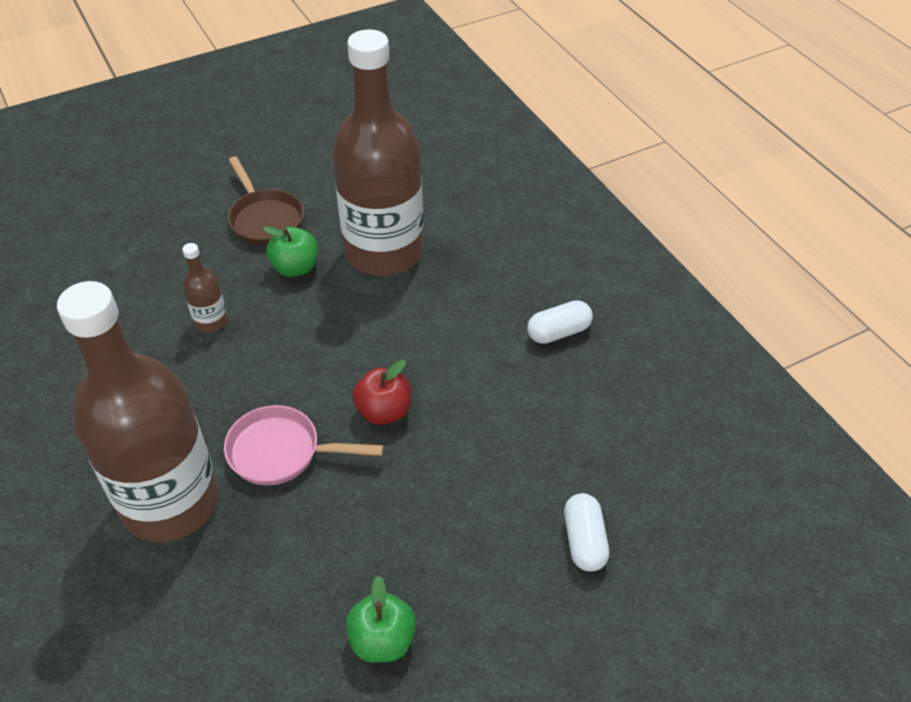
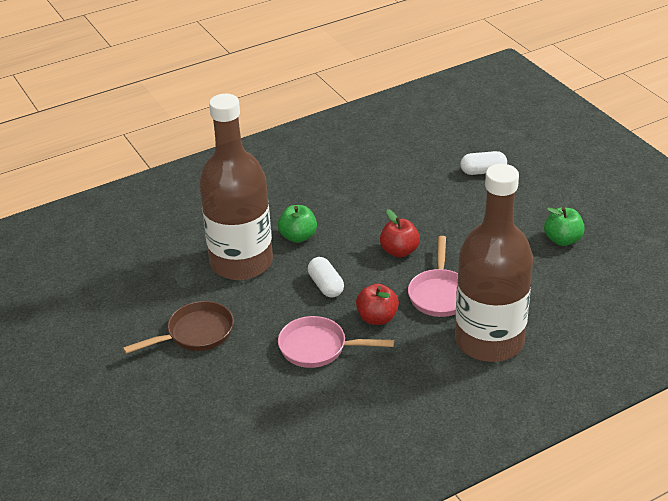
camera: 90 degrees left, 10 degrees down
(211, 321) = (318, 348): brown bottle -> pink pan
(250, 380) = (377, 318): none -> red apple
(295, 268) = (257, 308): green apple -> green apple (298, 237)
(558, 332) = (324, 180): white capsule -> white capsule (326, 286)

